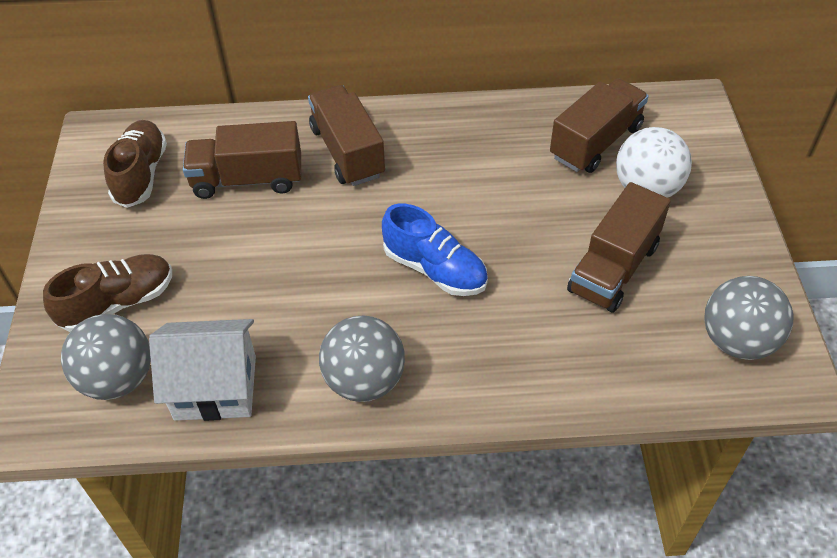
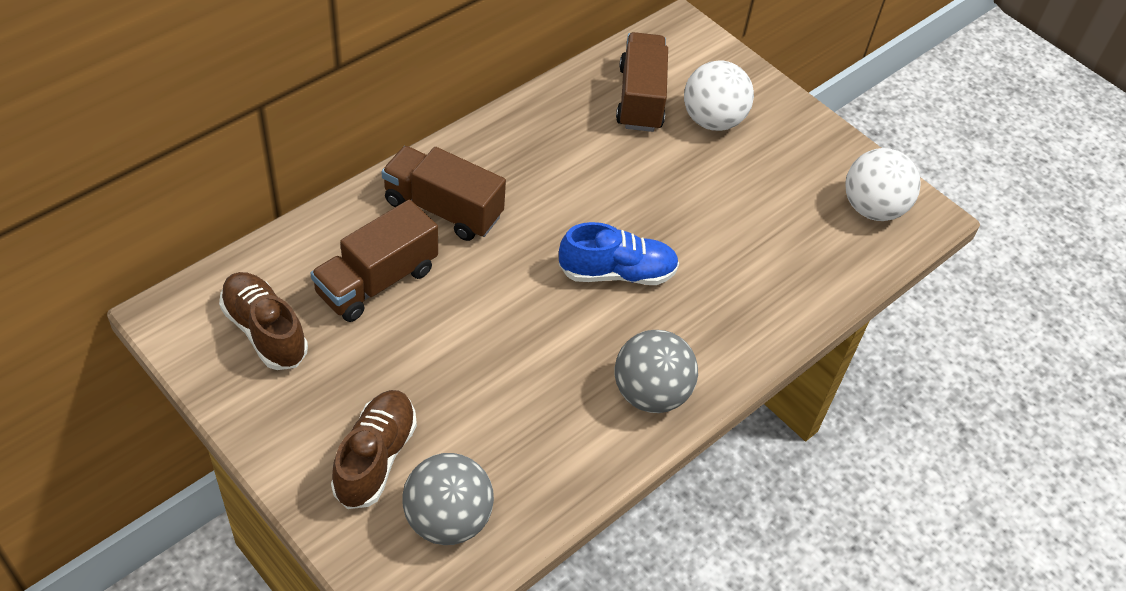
camera: 45 degrees left, 0 degrees up
(215, 387) = (539, 473): white house -> none
(613, 268) = (746, 198): brown truck -> none
(737, 341) = (872, 208): grey ball -> white ball

